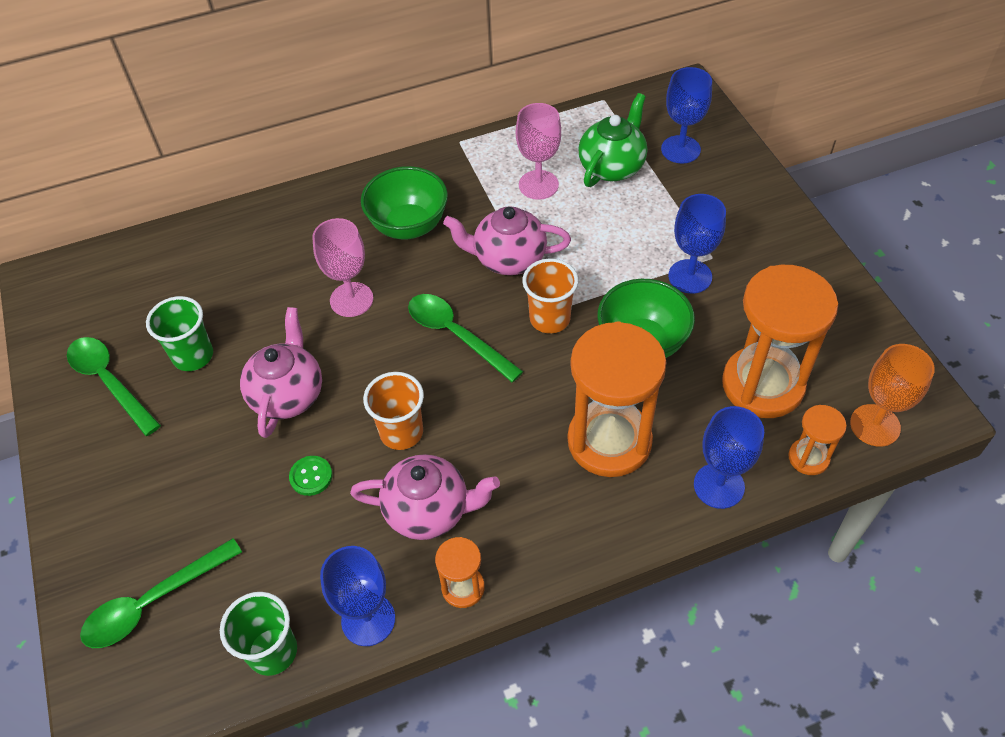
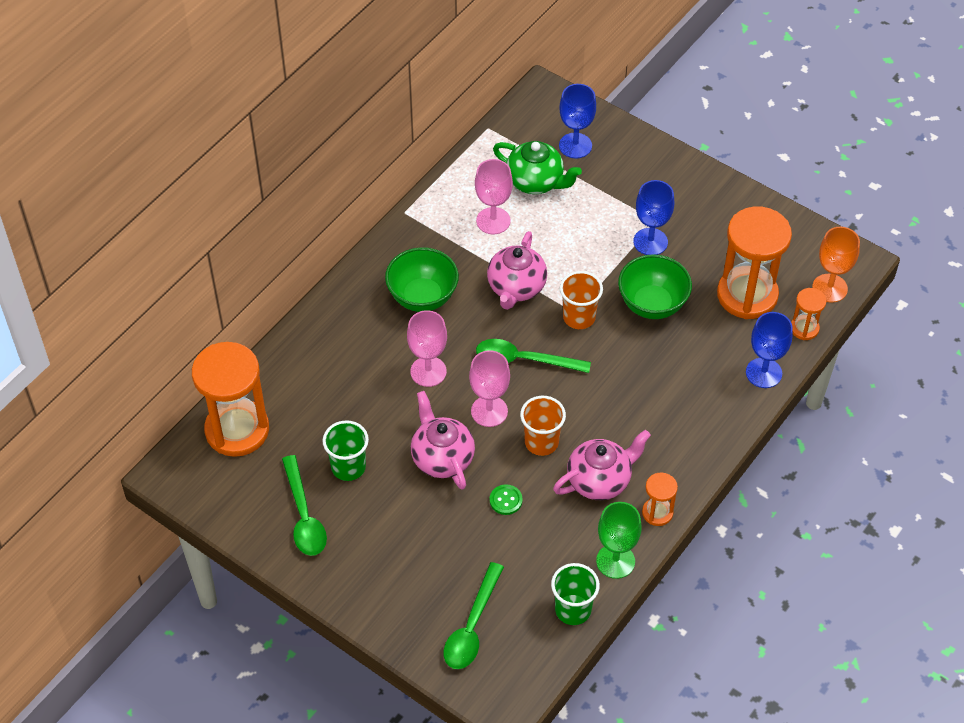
camera: 35 degrees left, 0 degrees up
(110, 382) = (304, 515): green spoon -> green spoon turned 120 degrees counterclockwise
(368, 619) = (615, 561): blue goblet -> green goblet
(376, 370) = (489, 411): none -> pink goblet
(508, 259) = (516, 288): pink teapot -> pink teapot turned 45 degrees counterclockwise
(609, 441) = (678, 379): orange hourglass -> orange hourglass (237, 430)
(612, 166) = (536, 182): green teapot -> green teapot turned 120 degrees clockwise

